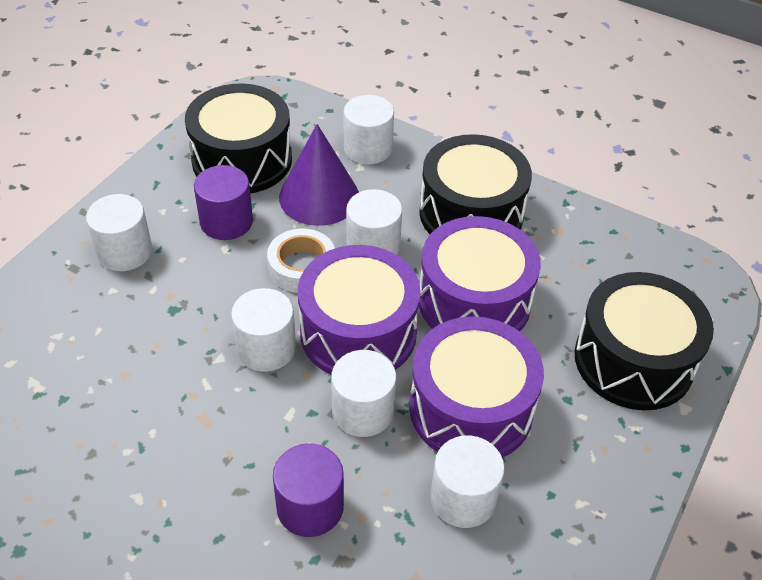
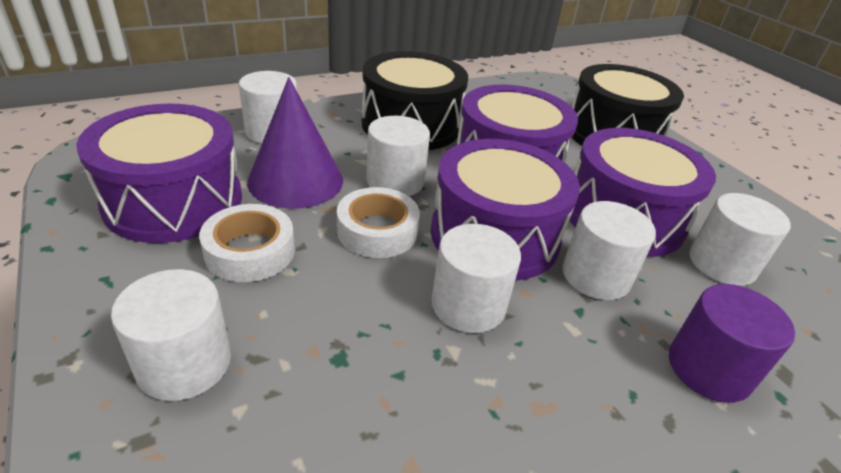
camera: 60 degrees left, 10 degrees down
(226, 221) = (250, 251): purple cylinder -> white tape
(242, 160) = (174, 200): black drum -> purple drum

